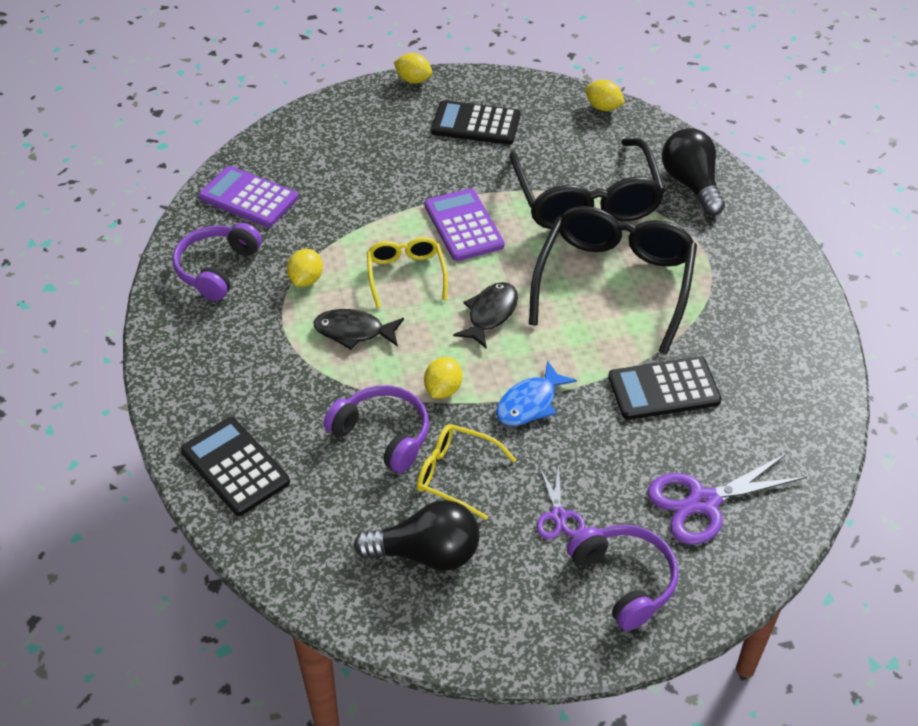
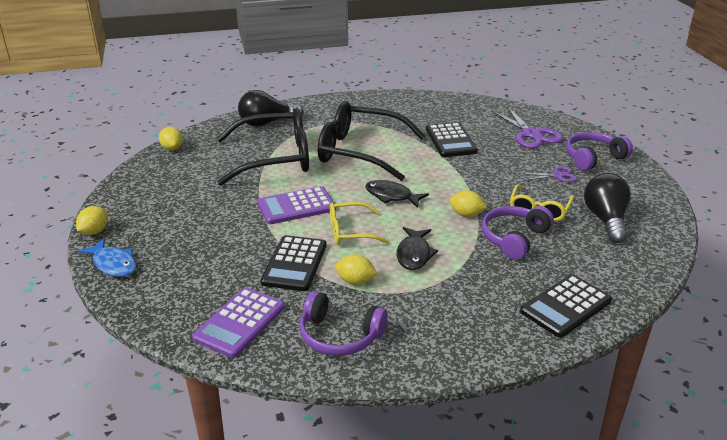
camera: 90 degrees left, 15 degrees down
(476, 124) = (171, 201): black calculator -> black calculator (295, 264)
(530, 403) = (471, 183): blue fish -> blue fish (113, 264)
(603, 107) = (172, 148): yellow lemon -> yellow lemon turned 60 degrees counterclockwise

